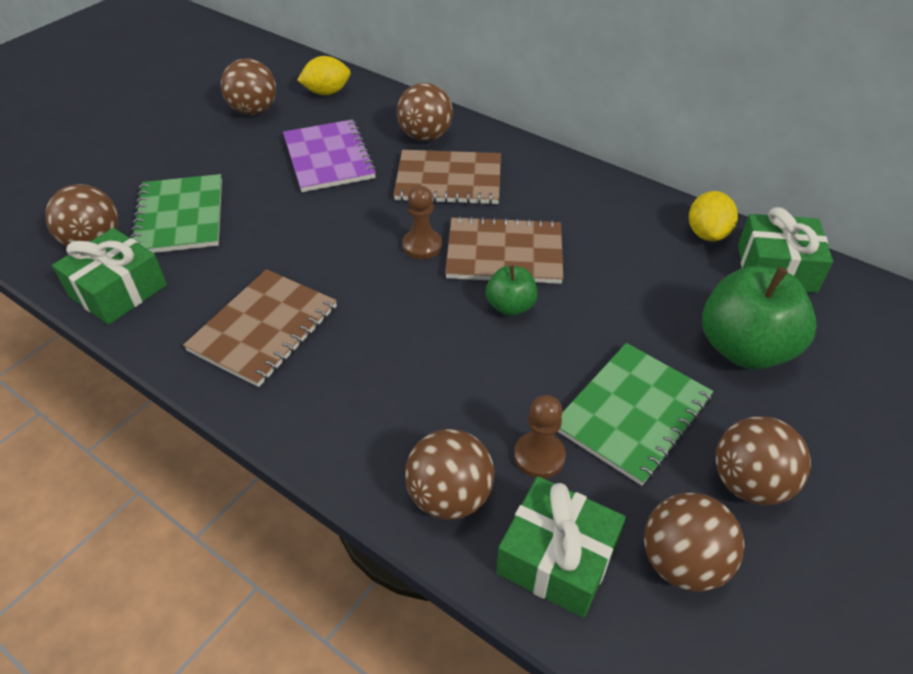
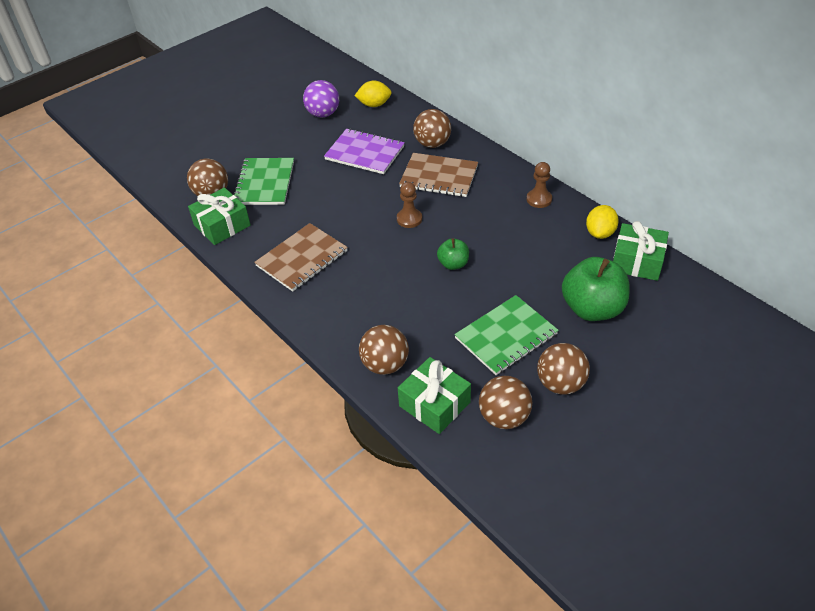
camera: 15 degrees right, 0 degrees up
(254, 111) = (323, 114): brown ball -> purple ball
(329, 158) = (365, 153): purple notebook -> purple notebook turned 60 degrees counterclockwise
(504, 253) = (460, 230): brown notebook -> none
(539, 456) = (442, 351): brown pawn -> brown pawn (539, 199)

